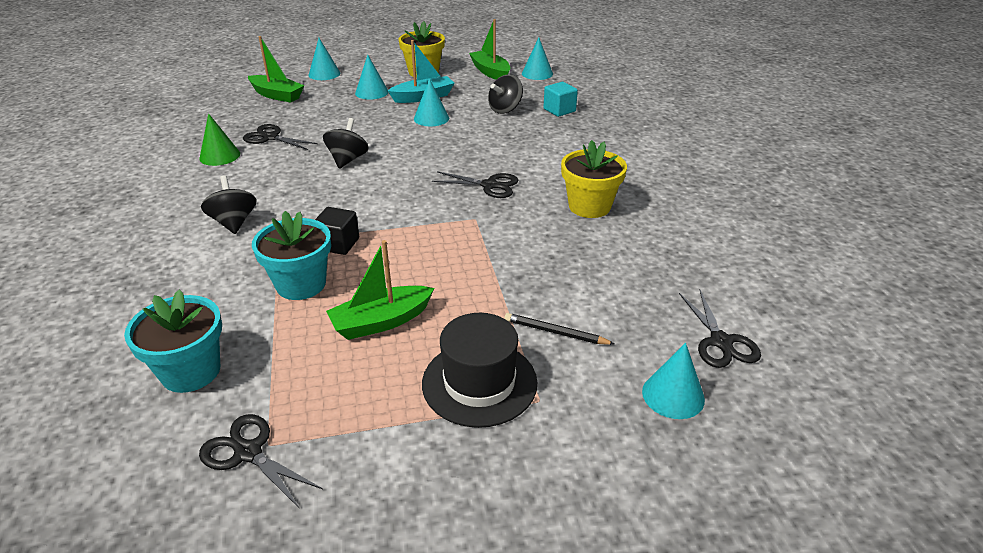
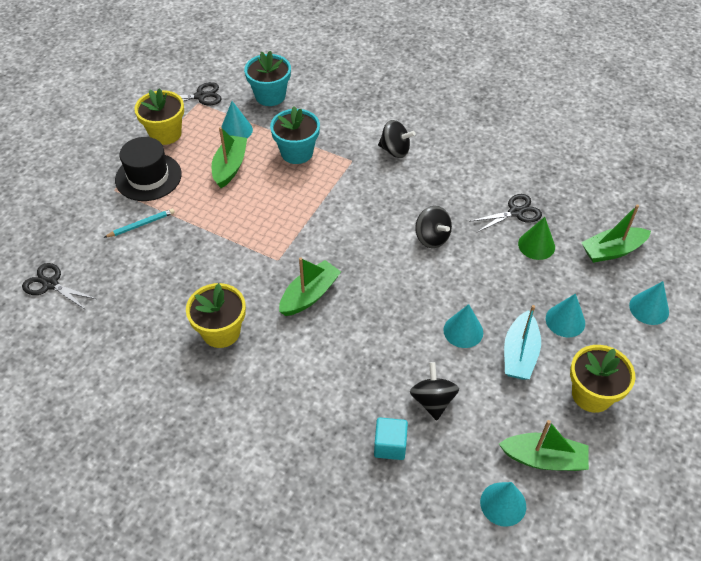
camera: 130 degrees right, 15 degrees up
(220, 156) = (505, 175): green cone -> green cone (536, 245)
(338, 244) = (320, 183): black cube -> none
(377, 429) = (165, 134): none -> yellow flower pot
(489, 185) = (309, 295): black scissors -> green boat
(555, 332) = (141, 224): black pencil -> turquoise pencil
(673, 395) = (54, 236): turquoise cone -> turquoise cone (236, 130)

